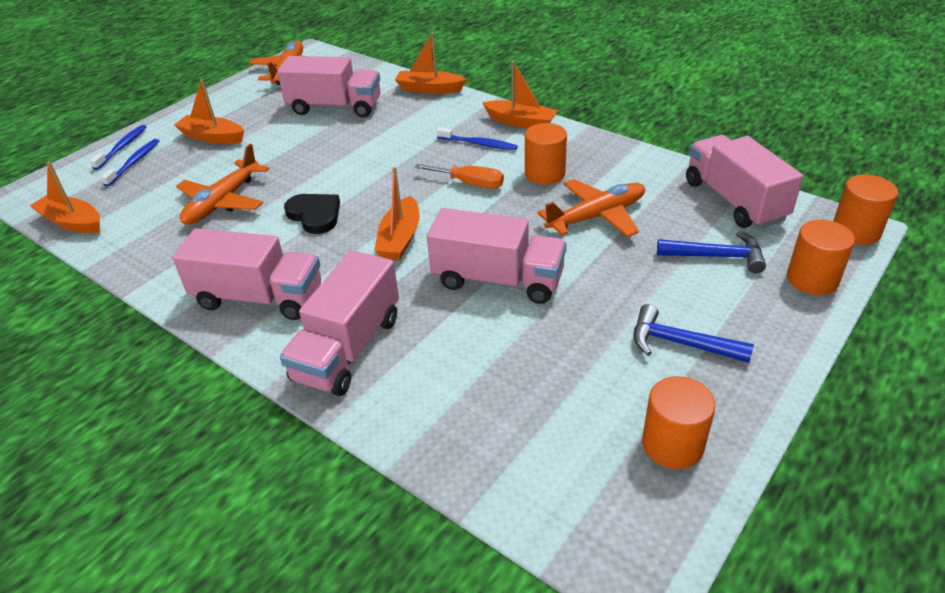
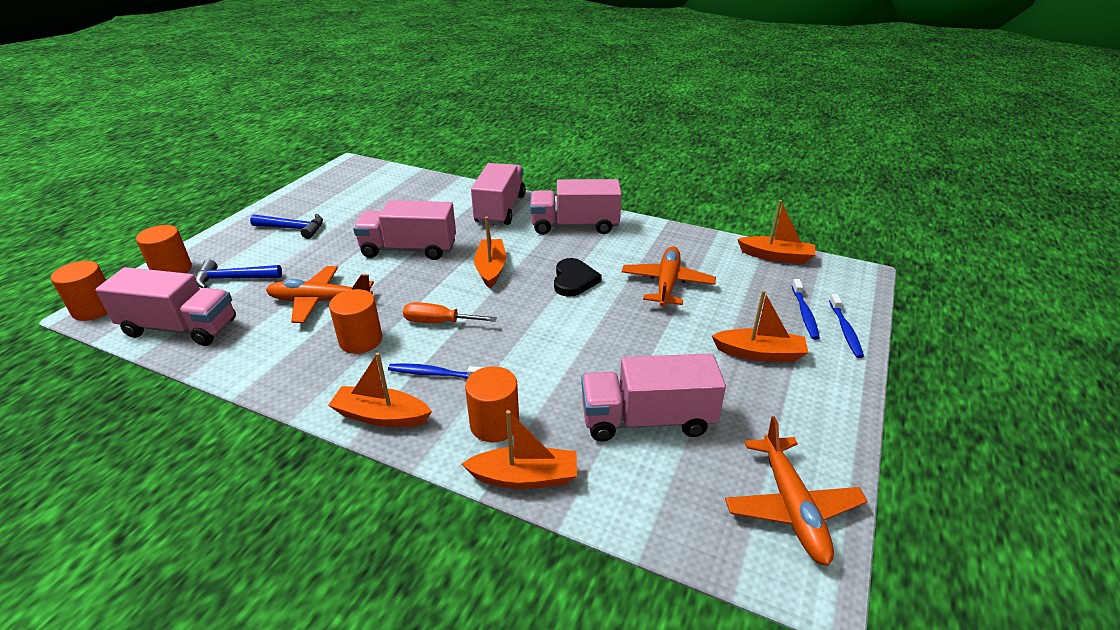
camera: 165 degrees right, 5 degrees down
(315, 215) = (574, 280): black heart -> black heart turned 120 degrees counterclockwise
(596, 217) = (320, 301): orange plane -> orange plane turned 45 degrees clockwise
(672, 444) = (319, 193): orange cylinder -> orange cylinder (494, 424)
(734, 201) = (180, 328): pink truck -> pink truck turned 45 degrees counterclockwise

